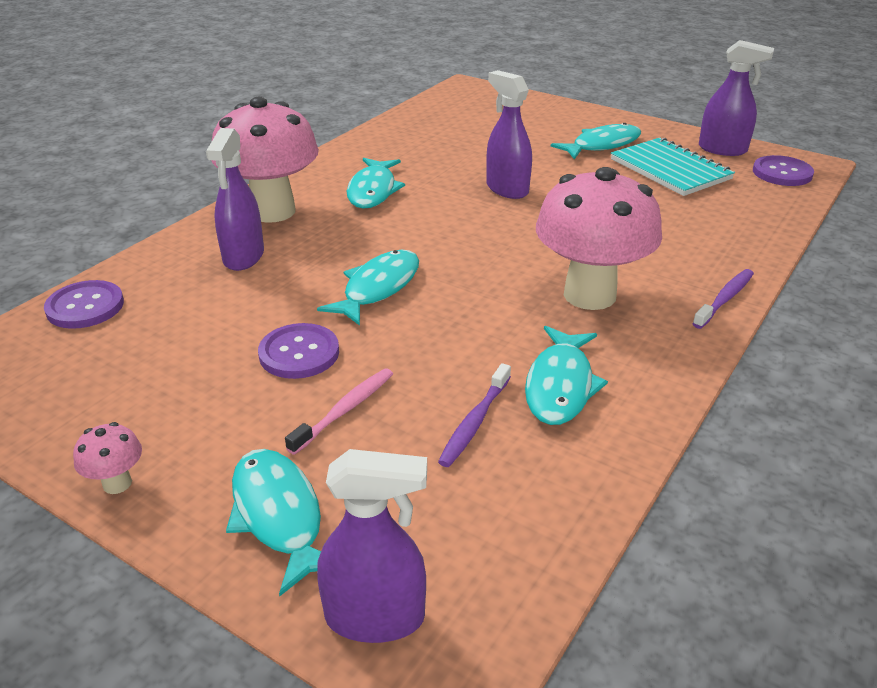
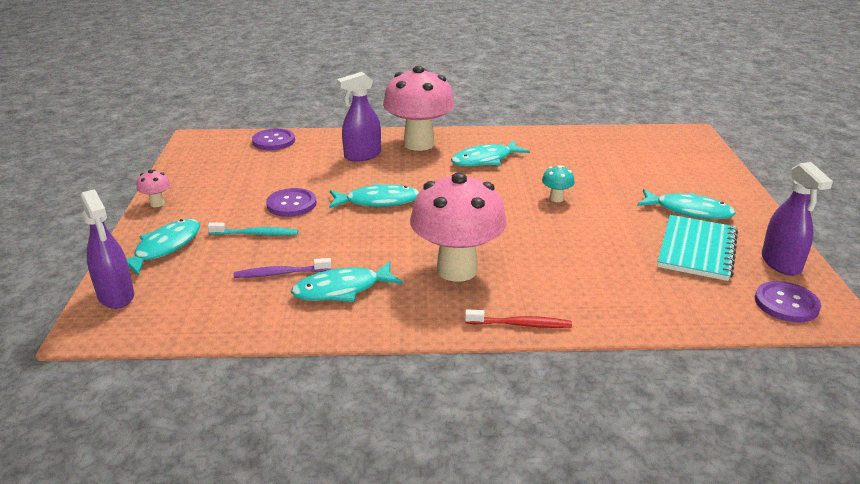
camera: 55 degrees right, 5 degrees down
(345, 410) = (256, 234): pink toothbrush -> turquoise toothbrush
(507, 189) = (556, 198): purple spray bottle -> turquoise mushroom
(725, 299) = (521, 324): purple toothbrush -> red toothbrush

